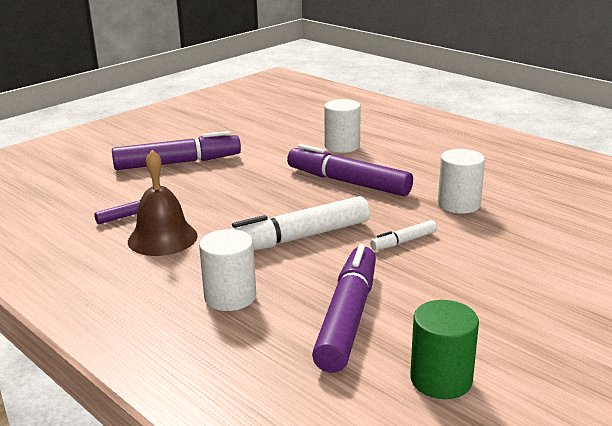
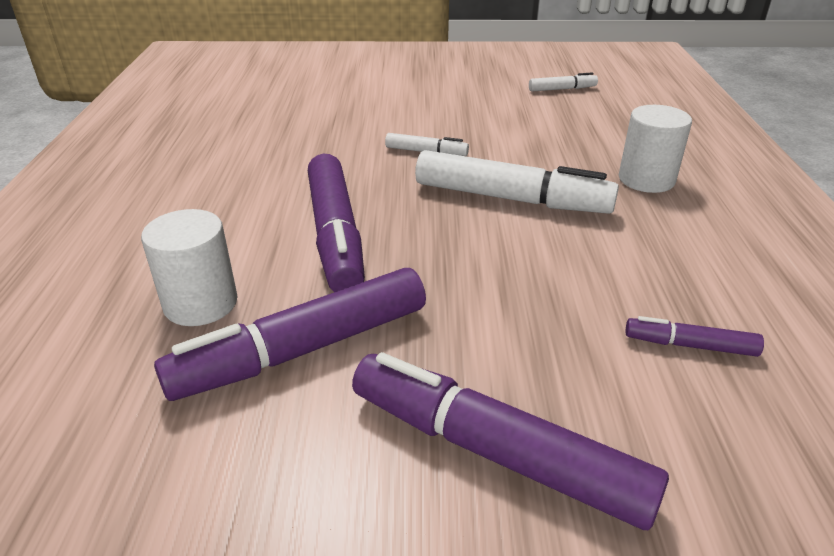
camera: 135 degrees left, 10 degrees up
(162, 238) = (666, 275): brown bell -> none
(347, 317) = (568, 130): purple marker -> purple marker (303, 350)
(441, 379) = (562, 89): green cylinder -> white marker
(459, 204) = (307, 155): white cylinder -> none

